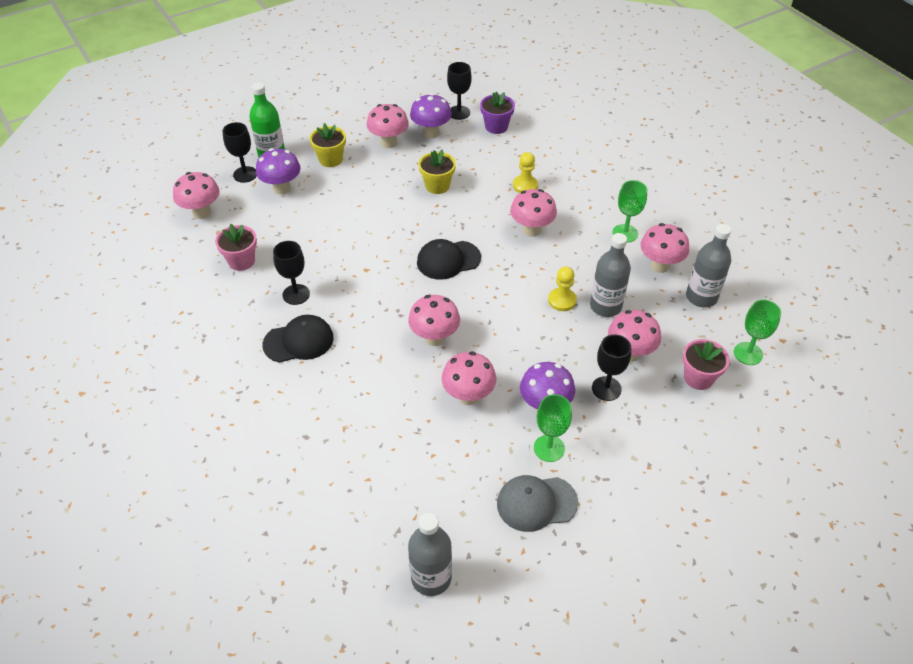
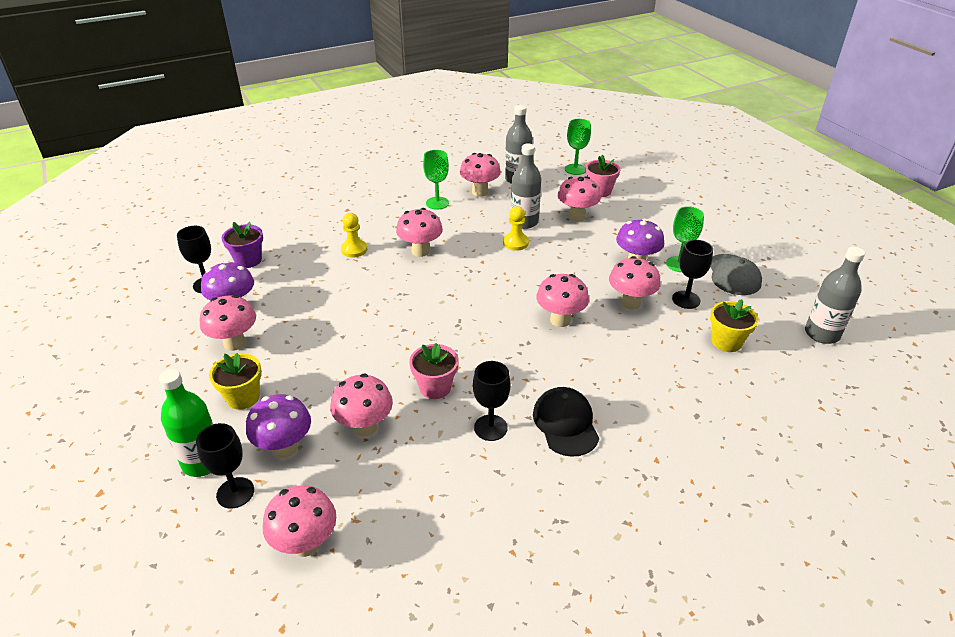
camera: 85 degrees left, 10 degrees down
(241, 261) = (422, 486): pink flower pot -> pink flower pot (435, 387)
(299, 224) = (365, 427): none -> pink mushroom
(437, 186) = (332, 307): yellow flower pot -> yellow flower pot (726, 342)
(448, 260) = (453, 306): black cap -> none
(606, 388) = (614, 231): black goblet -> black goblet (686, 300)

